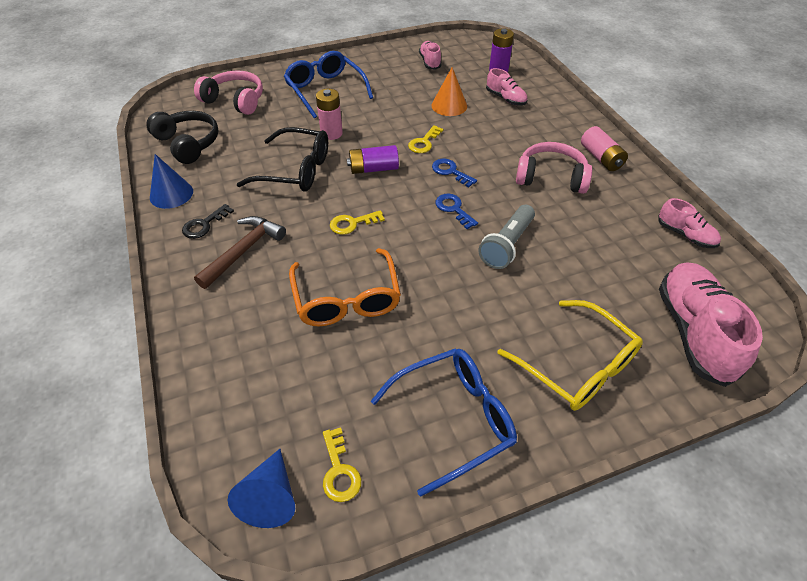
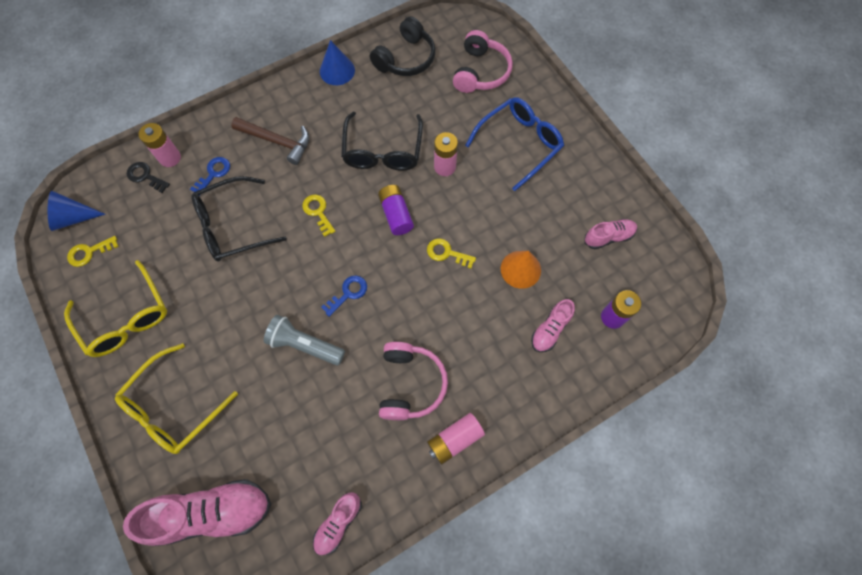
camera: 80 degrees right, 20 degrees up
(204, 225) = (304, 105): black key -> black key (145, 176)
(216, 363) = (170, 158): none -> pink battery
(347, 299) = (232, 226): orange glasses -> black glasses
(450, 172) = (403, 284): blue key -> blue key (213, 173)
(454, 419) = (126, 318): blue glasses -> yellow glasses

